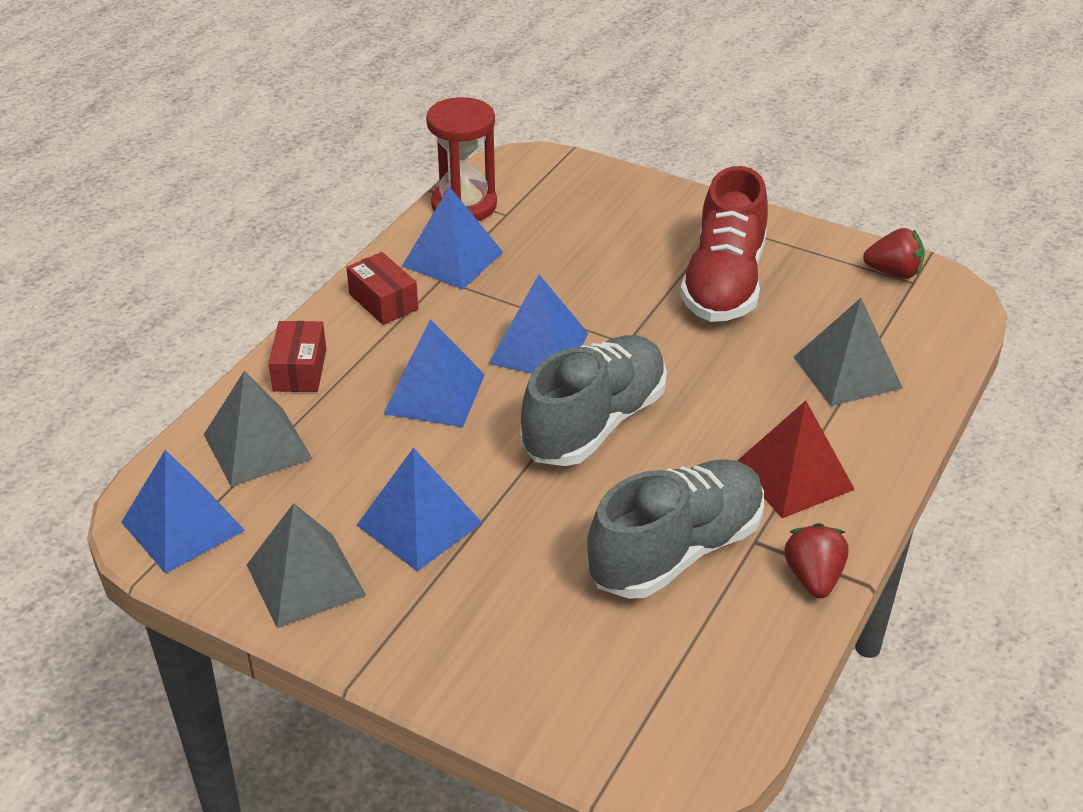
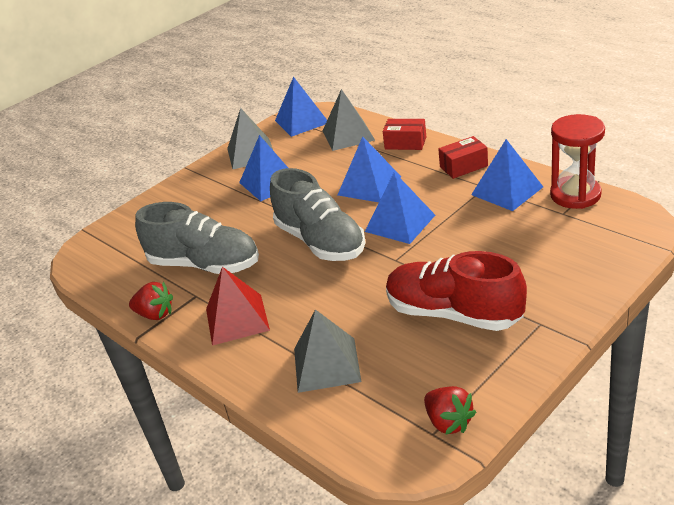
camera: 110 degrees right, 5 degrees down
(676, 551) = (204, 264): grey shoe -> grey shoe turned 45 degrees counterclockwise
(893, 272) = (448, 422): red strawberry -> red strawberry turned 60 degrees counterclockwise

